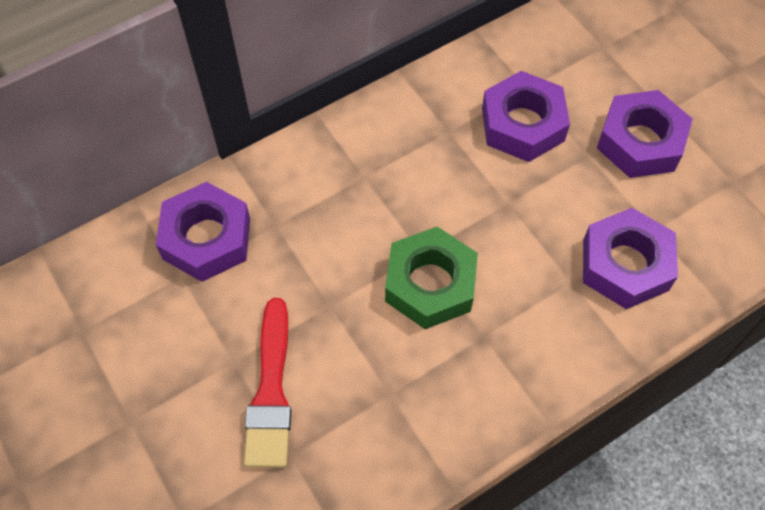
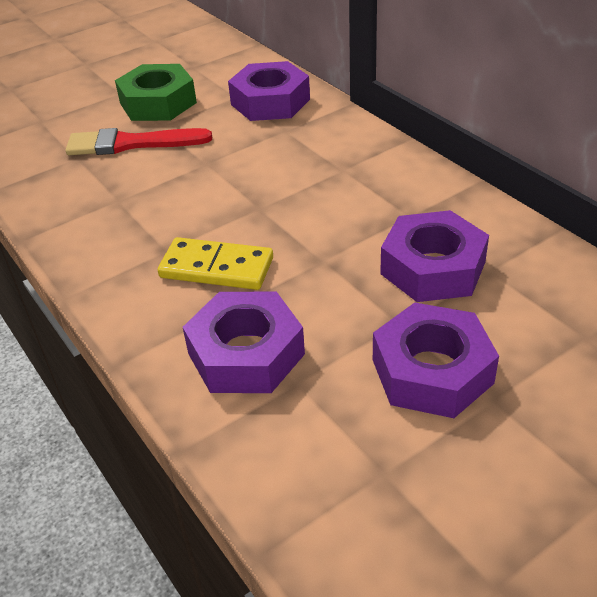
camera: 90 degrees right, 20 degrees down
(430, 284) = (225, 215): green nut -> green nut (158, 103)
(514, 289) = (217, 268): none -> yellow domino

